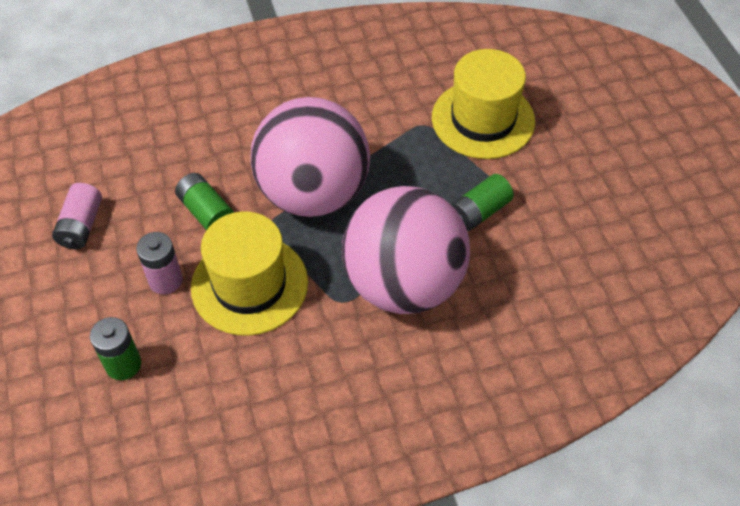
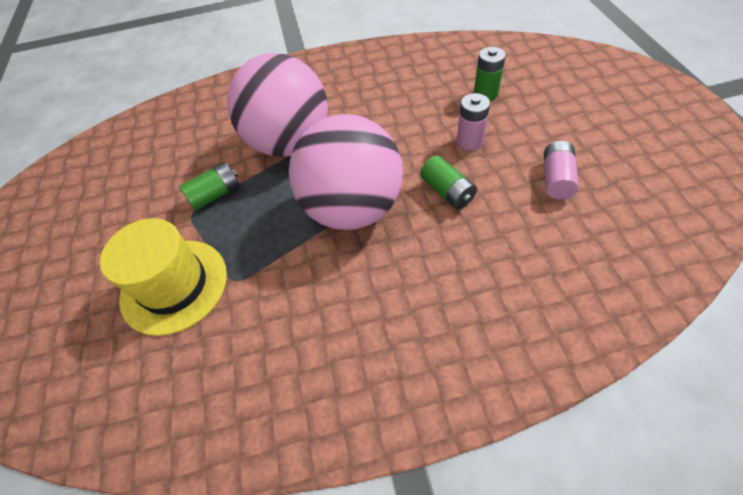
camera: 170 degrees left, 0 degrees up
(249, 284) = (404, 140): yellow hat -> none

